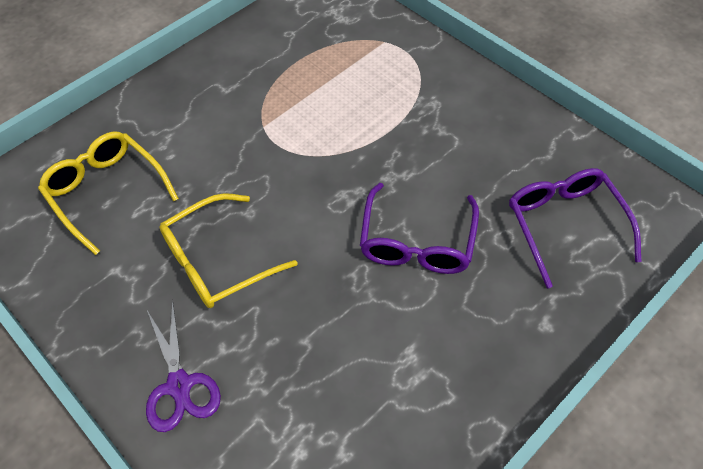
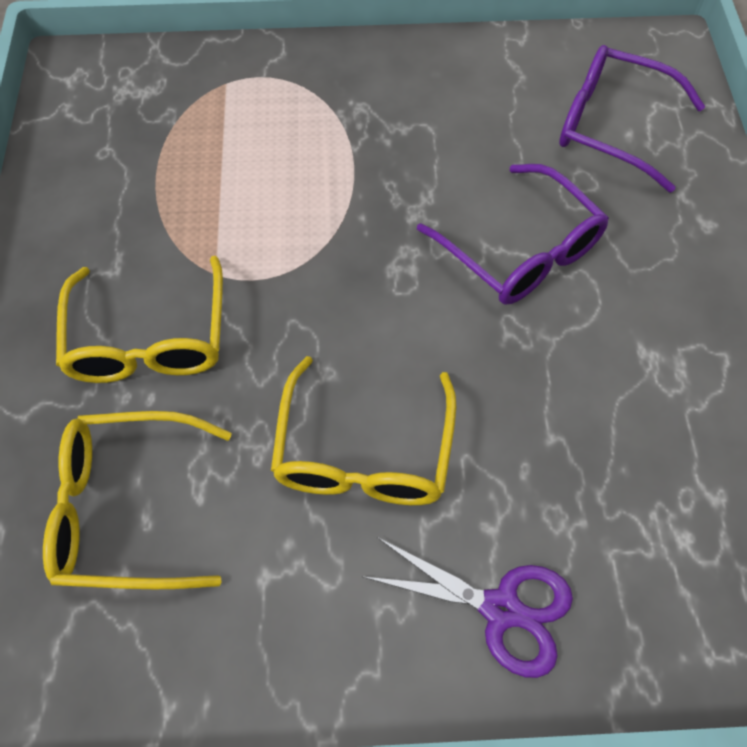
camera: 50 degrees left, 5 degrees up
(201, 131) = (149, 338): none -> yellow glasses

